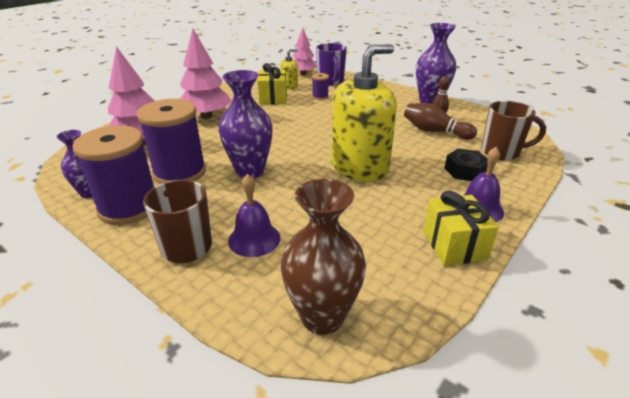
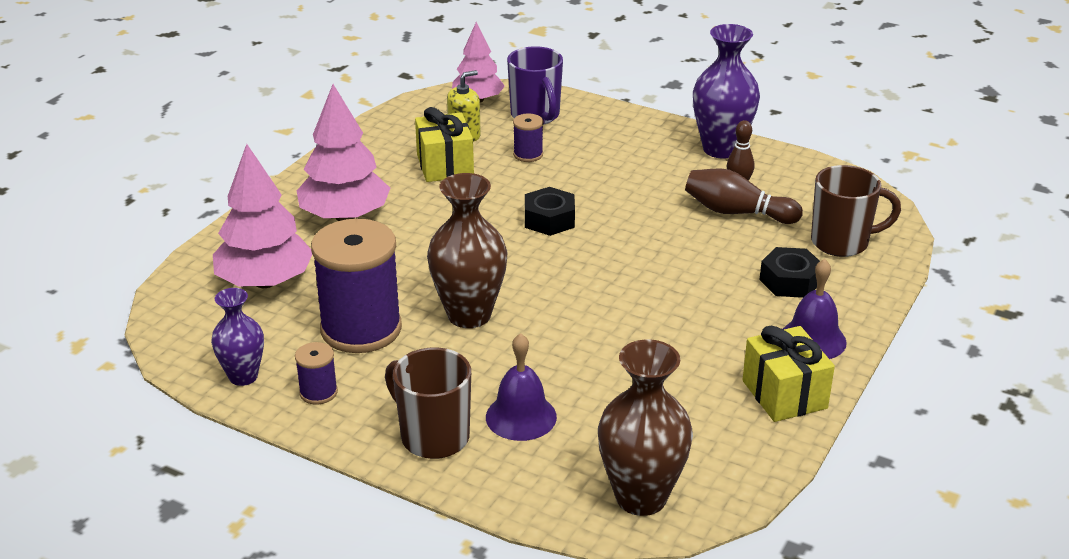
camera: 10 degrees left, 0 degrees up
(129, 207) = (318, 392): purple spool -> purple spool, size x0.44
(250, 171) = (469, 315): purple vase -> brown vase
(320, 126) = (549, 219): none -> black nut
(359, 167) = (633, 291): yellow soap dispenser -> none

